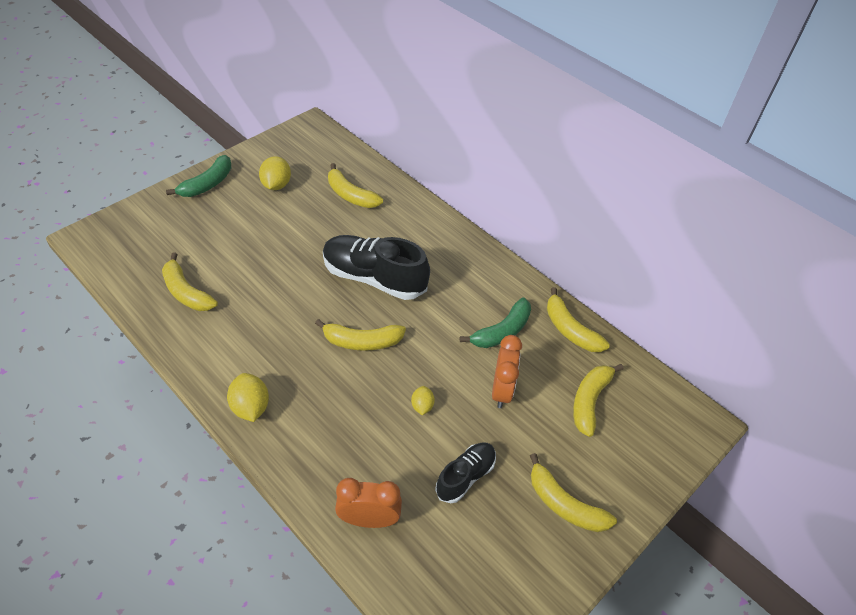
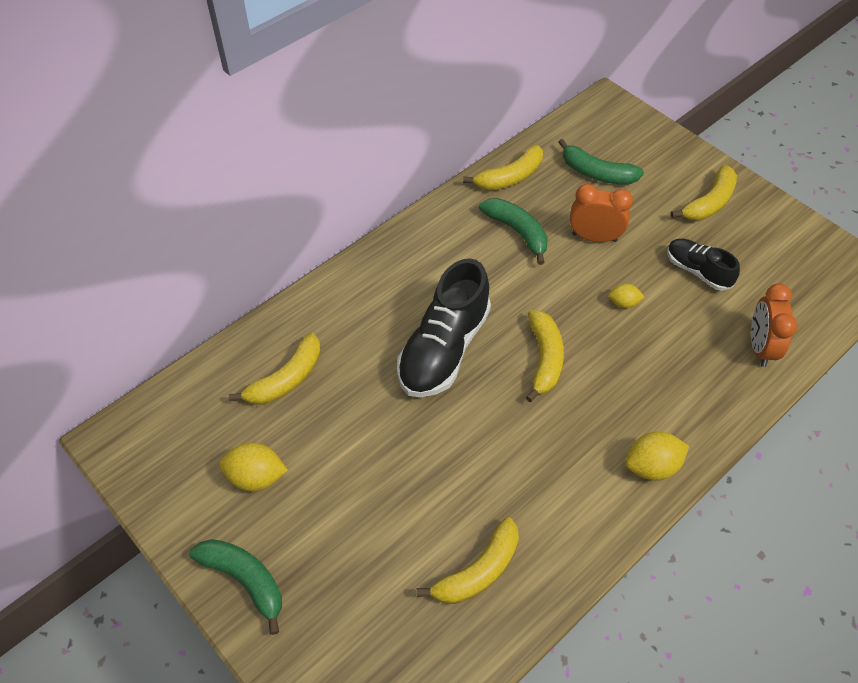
camera: 85 degrees left, 5 degrees up
(589, 401) = (596, 173): yellow banana -> green banana

